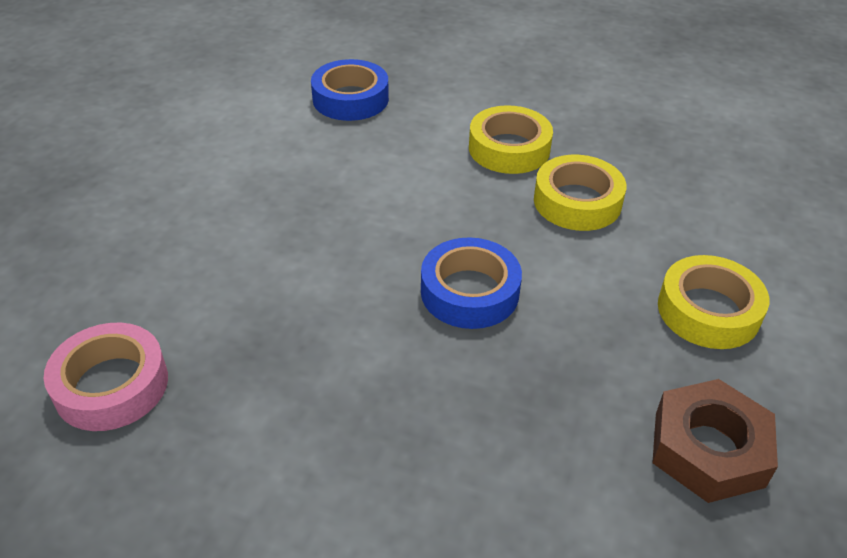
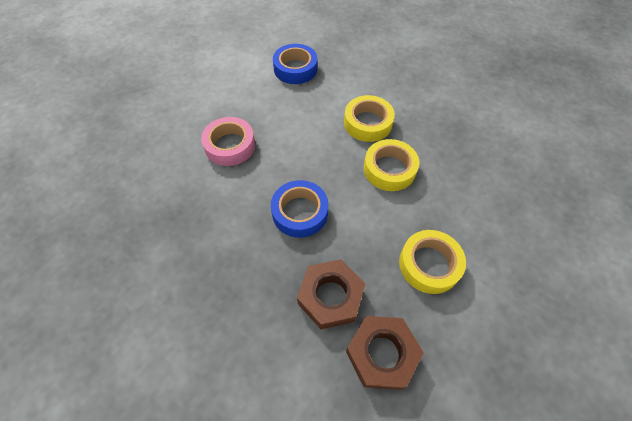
camera: 20 degrees right, 15 degrees up
(111, 385) = (102, 216): pink tape -> pink tape (230, 145)
(585, 394) = (330, 296): none -> brown nut

